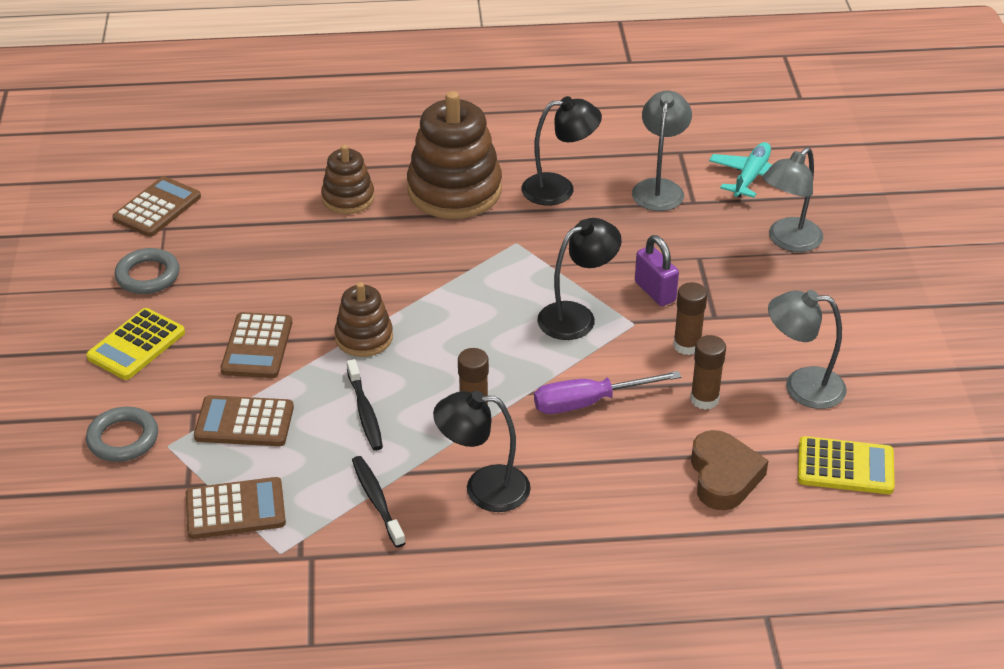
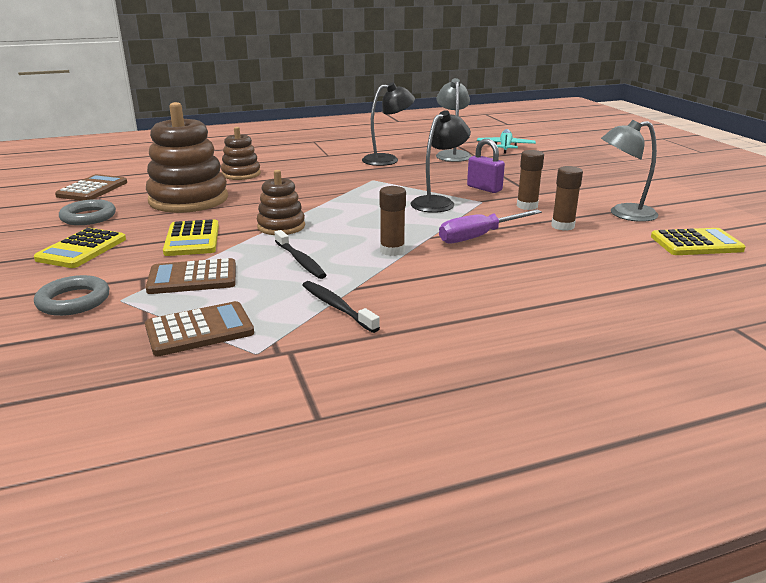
camera: 15 degrees left, 15 degrees down
(257, 346) = (192, 239): brown calculator -> yellow calculator
(454, 190) = (316, 165): brown stacking toy -> brown stacking toy (188, 199)
(483, 488) = (428, 288): black lamp -> none
(723, 476) = (615, 258): brown heart -> none
(788, 241) = (551, 164): grey lamp -> none

